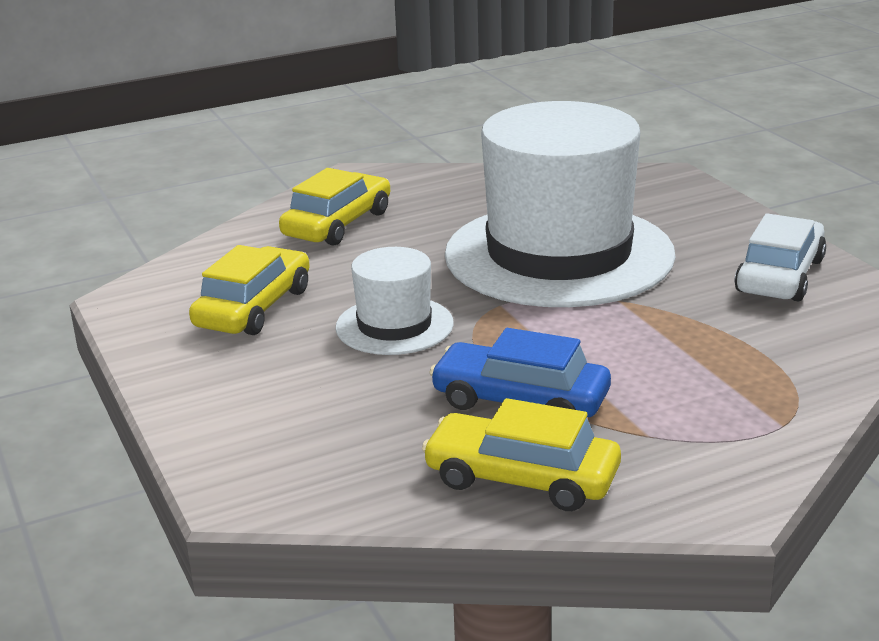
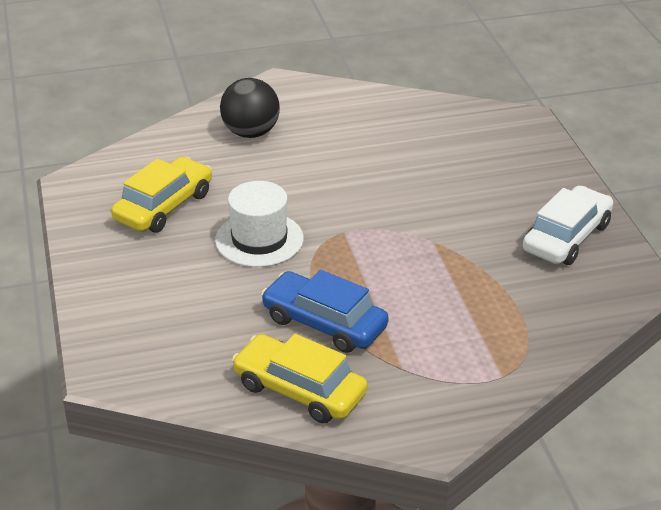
camera: 10 degrees right, 10 degrees up
(337, 224) = (251, 133): yellow car -> black ball
(559, 254) = (406, 189): white hat -> none

